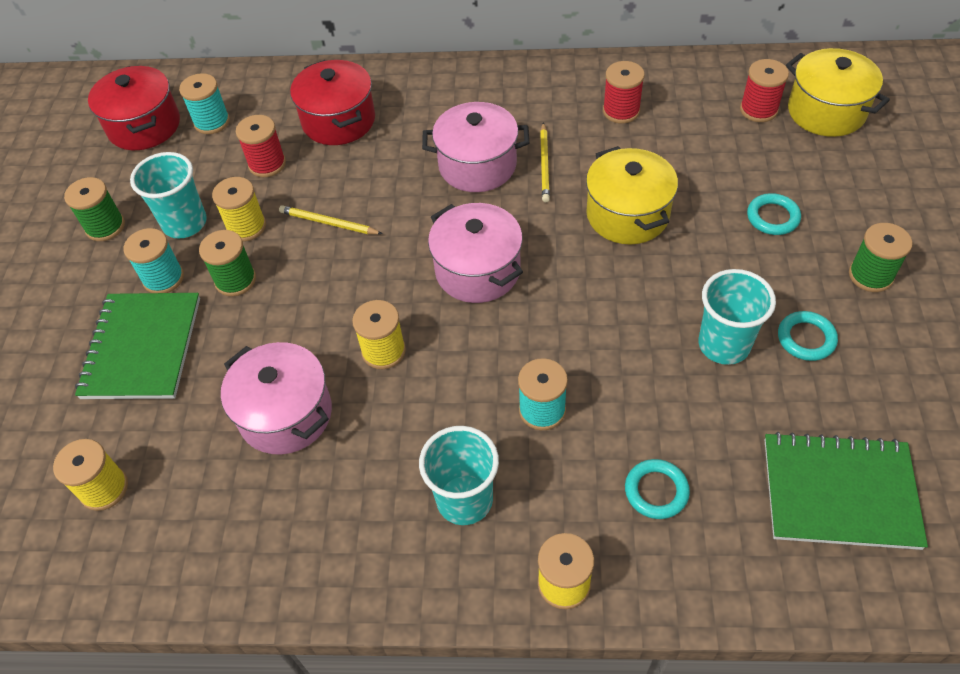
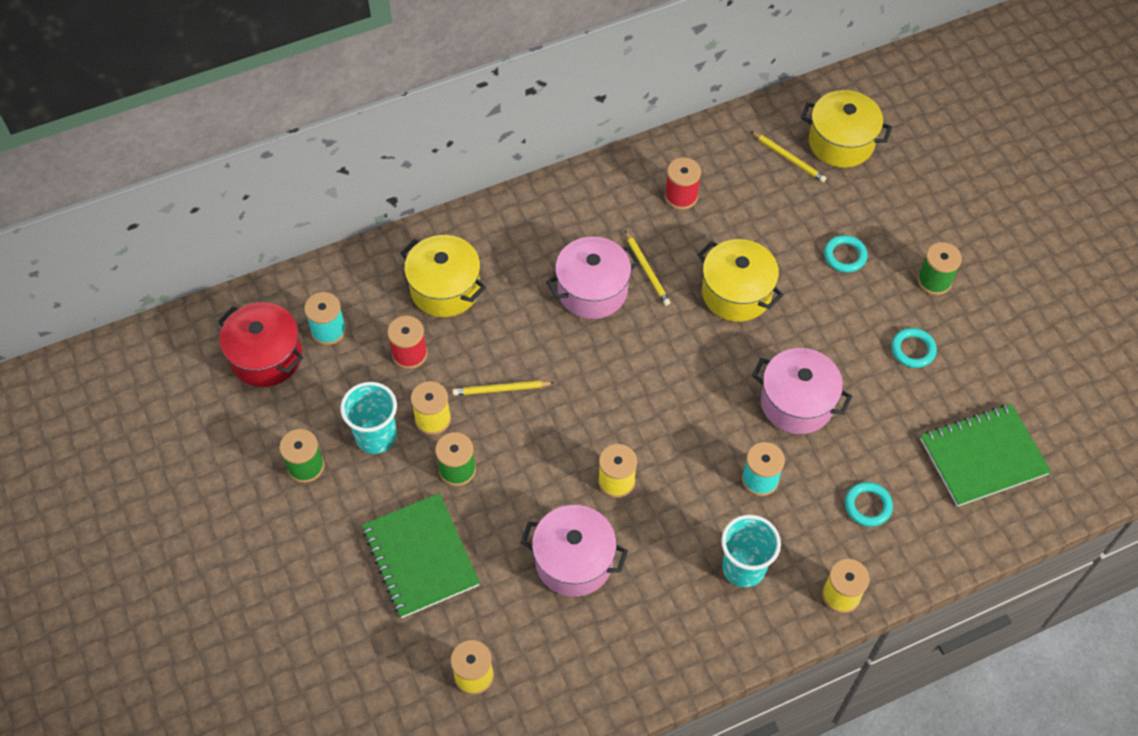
camera: 30 degrees left, 5 degrees up
(163, 278) = (394, 492): turquoise spool -> none
(338, 121) = (445, 289): red pot -> yellow pot
(477, 270) = (648, 385): pink pot -> pink pot (797, 403)
(724, 345) = (859, 377): turquoise cup -> none
(758, 110) = (789, 158): red spool -> yellow pencil

